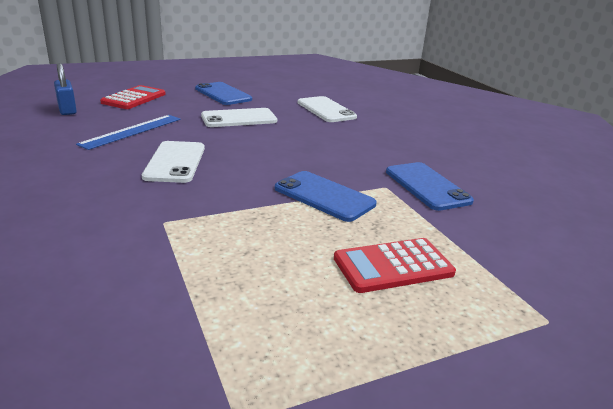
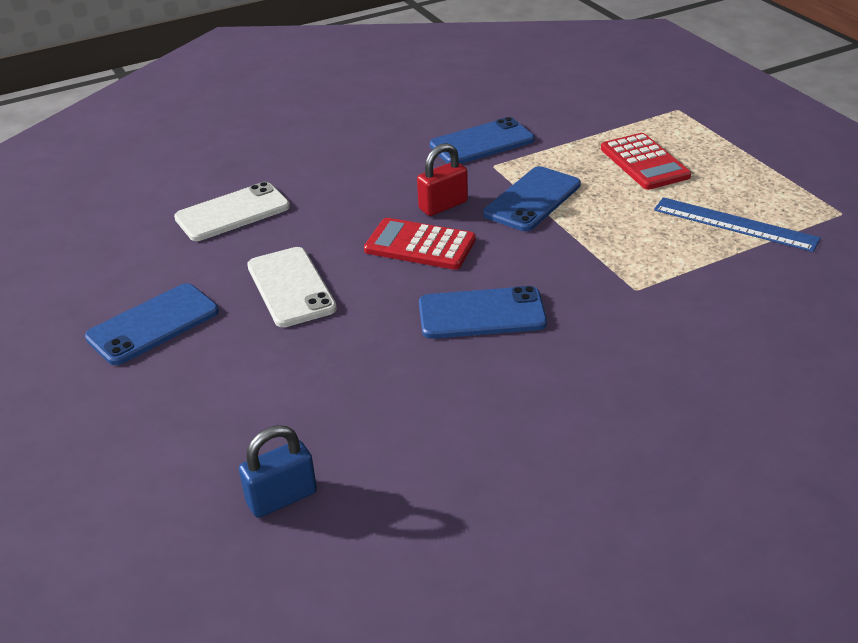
camera: 90 degrees left, 10 degrees up
(132, 131) = (376, 382): blue ruler -> blue ruler (735, 224)
(134, 98) = (192, 429): red calculator -> red calculator (420, 245)
(175, 162) = (482, 314): white phone -> blue phone
(321, 163) = (443, 205): none -> red padlock

